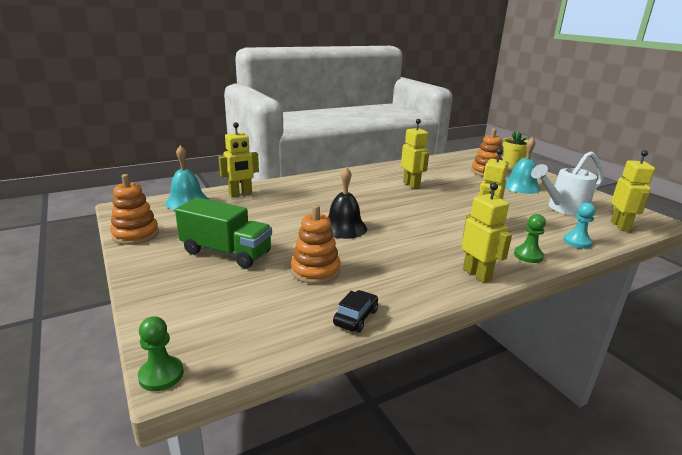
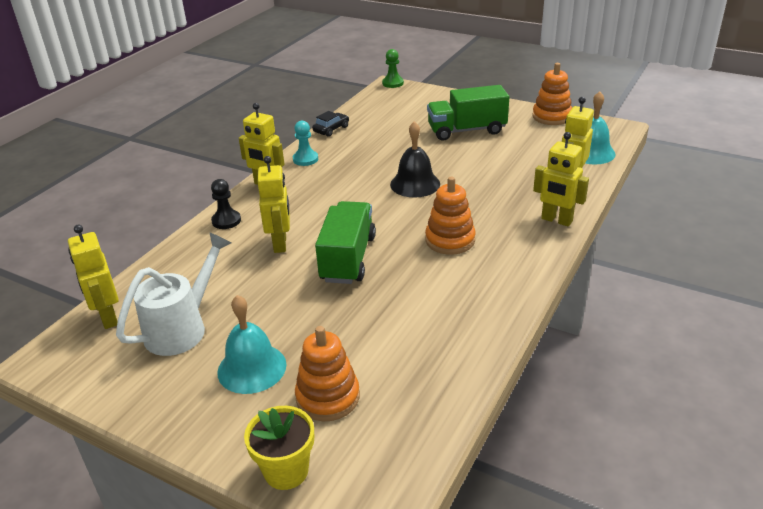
camera: 150 degrees right, 10 degrees up
(315, 271) = (388, 143): orange stacking toy -> orange stacking toy (450, 240)
(355, 317) = (331, 129): black car -> black car turned 135 degrees counterclockwise
(411, 185) = (417, 287): yellow robot -> yellow robot (556, 220)
(440, 205) = (348, 258): none -> green truck
(528, 256) = (226, 221): green pawn -> black pawn
(577, 242) = (173, 261): turquoise pawn -> turquoise pawn (305, 159)

